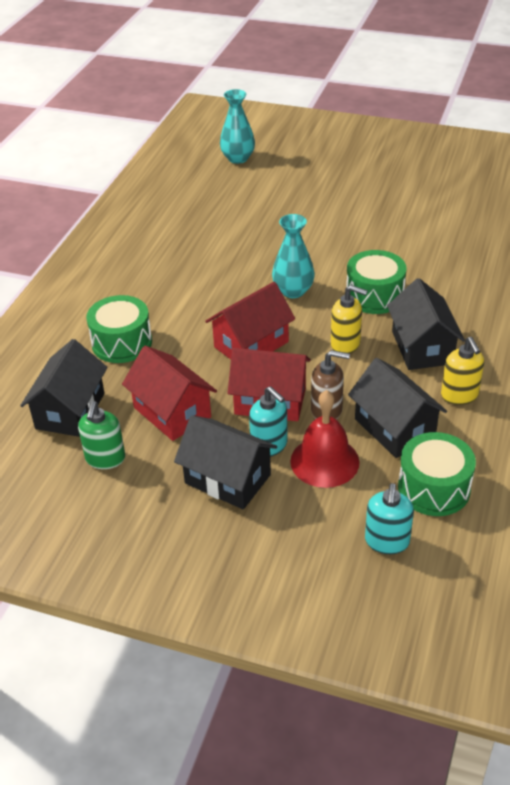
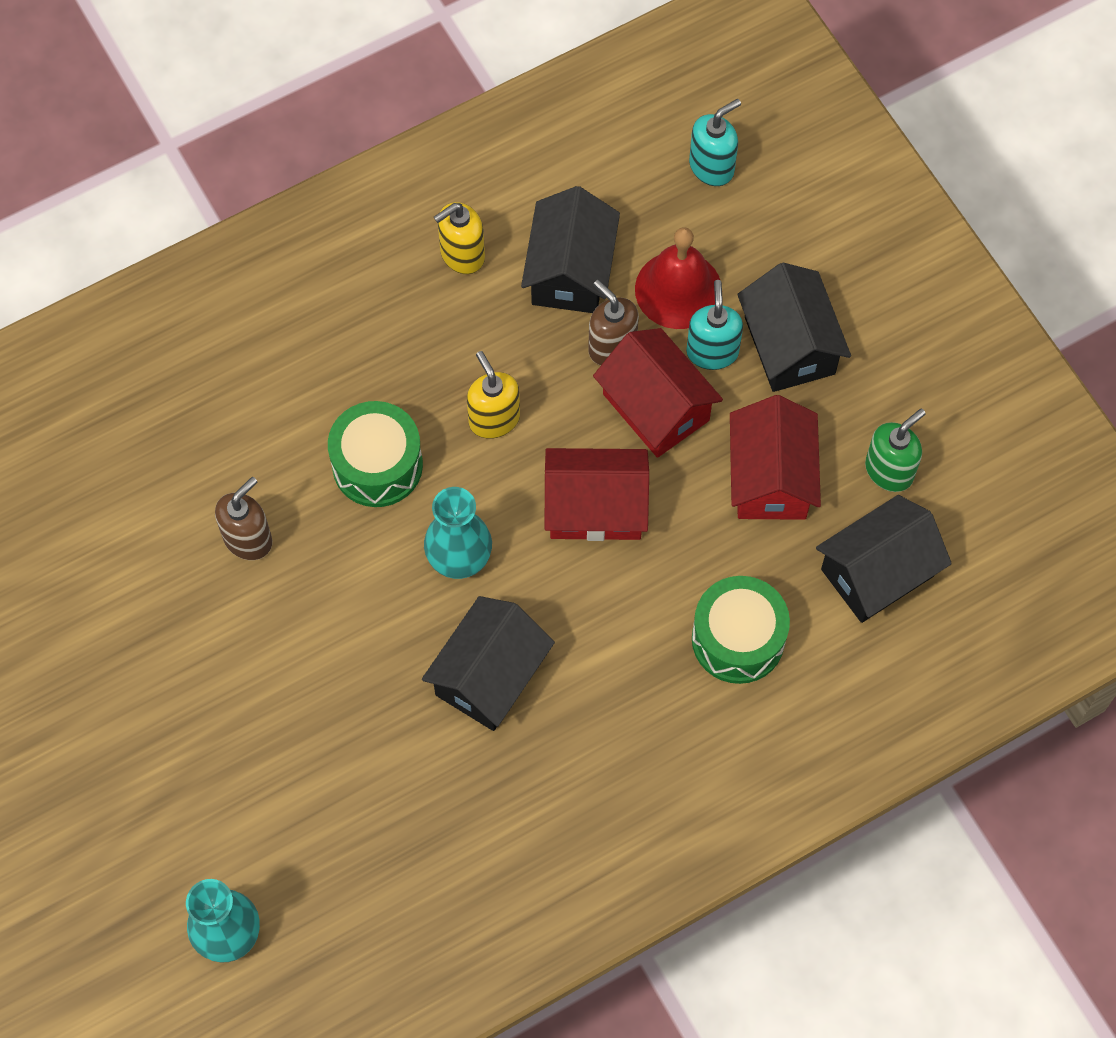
camera: 140 degrees left, 25 degrees up
(391, 243) = (248, 539): none -> brown soap dispenser
(422, 347) = (421, 345): black house -> black house (489, 676)
(434, 488) = (611, 181): green drum -> none
(459, 395) = (462, 254): yellow soap dispenser -> yellow soap dispenser turned 150 degrees counterclockwise

